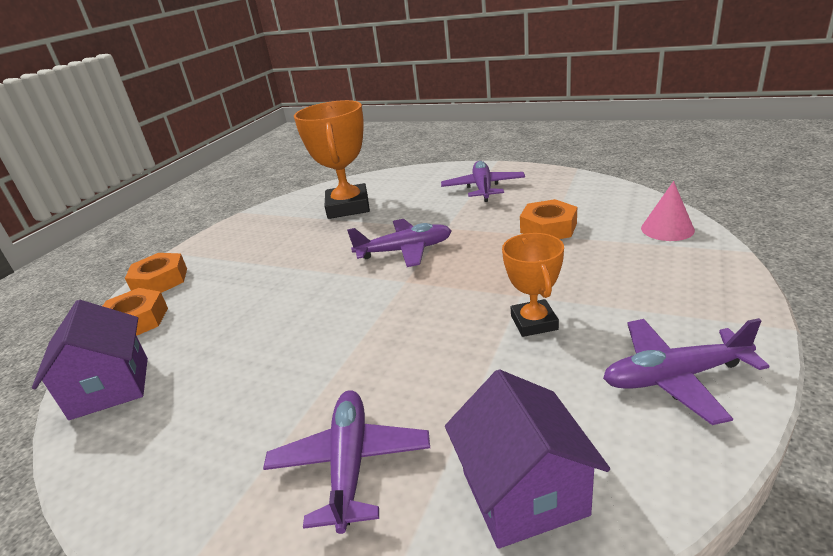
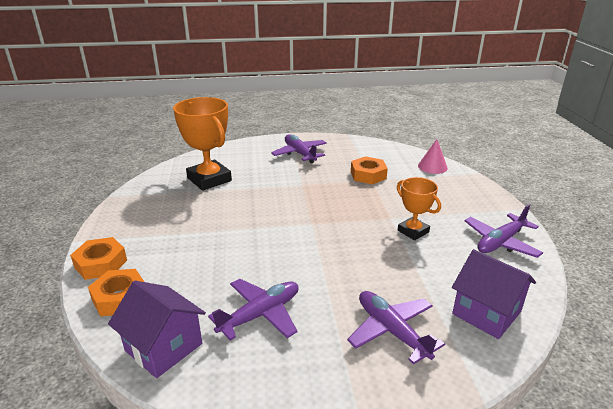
camera: 35 degrees left, 0 degrees up
(405, 250) = (290, 204): purple plane -> purple plane (260, 314)

